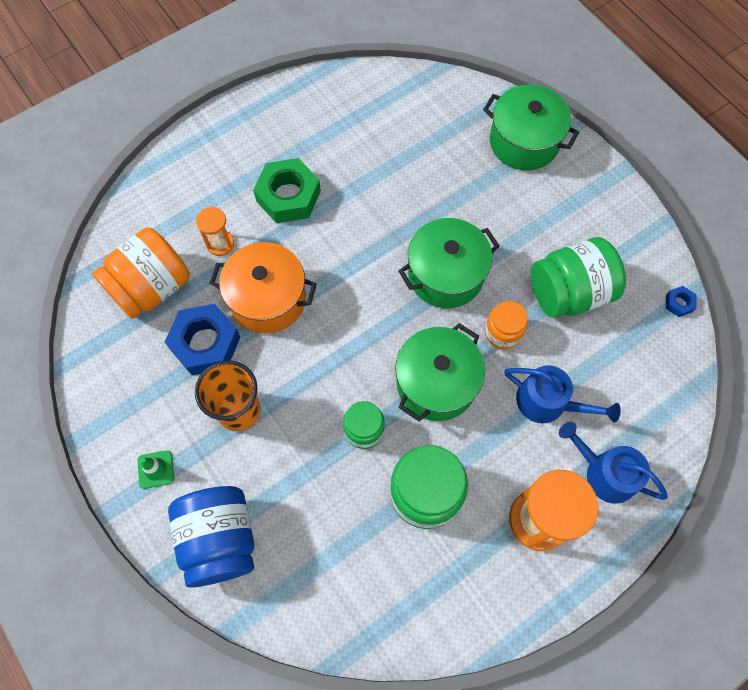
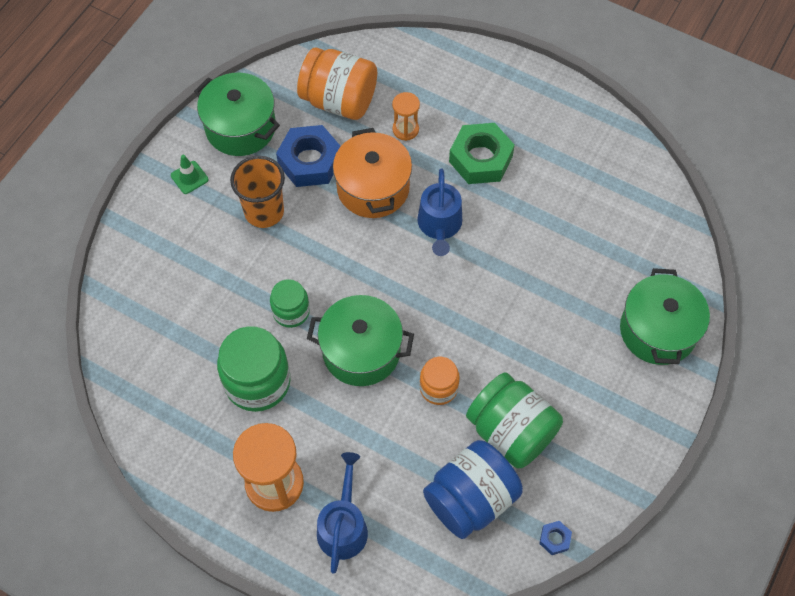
camera: 65 degrees right, 5 degrees down
(220, 539) = (154, 247): blue jar -> blue jar (471, 499)
(445, 275) = (471, 317): green pot -> green pot (240, 127)
(548, 402) = (388, 452): blue watering can -> blue watering can (439, 225)

